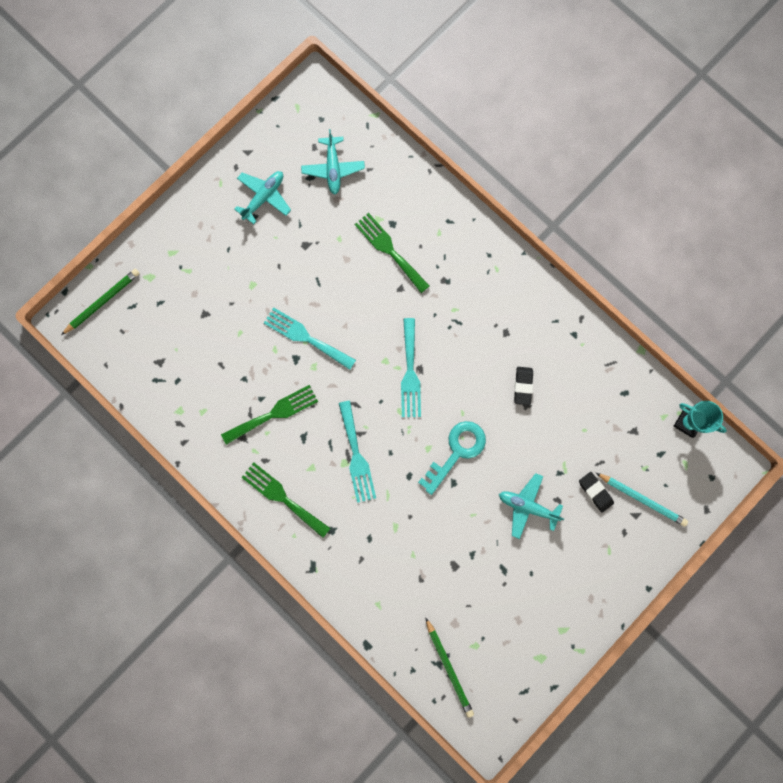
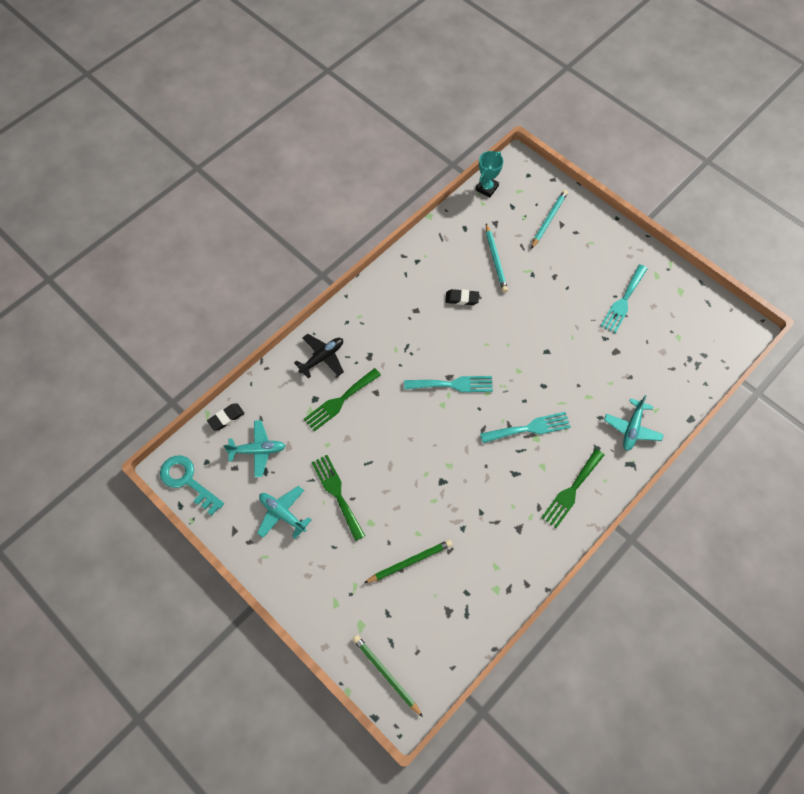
camera: 90 degrees left, 15 degrees down
(274, 413) = (494, 500): green fork -> green fork (337, 493)
(306, 337) = (421, 472): turquoise fork -> turquoise fork (623, 301)
(442, 229) = (322, 358): none -> black plane
(449, 668) = (699, 356): green pencil -> green pencil (409, 562)
(456, 452) = (520, 348): turquoise key -> turquoise key (187, 481)
(527, 506) = (561, 297): turquoise plane -> turquoise plane (632, 428)
(579, 429) = (495, 259): none -> turquoise pencil
(595, 492) = (545, 250): black eraser -> black eraser (226, 418)

